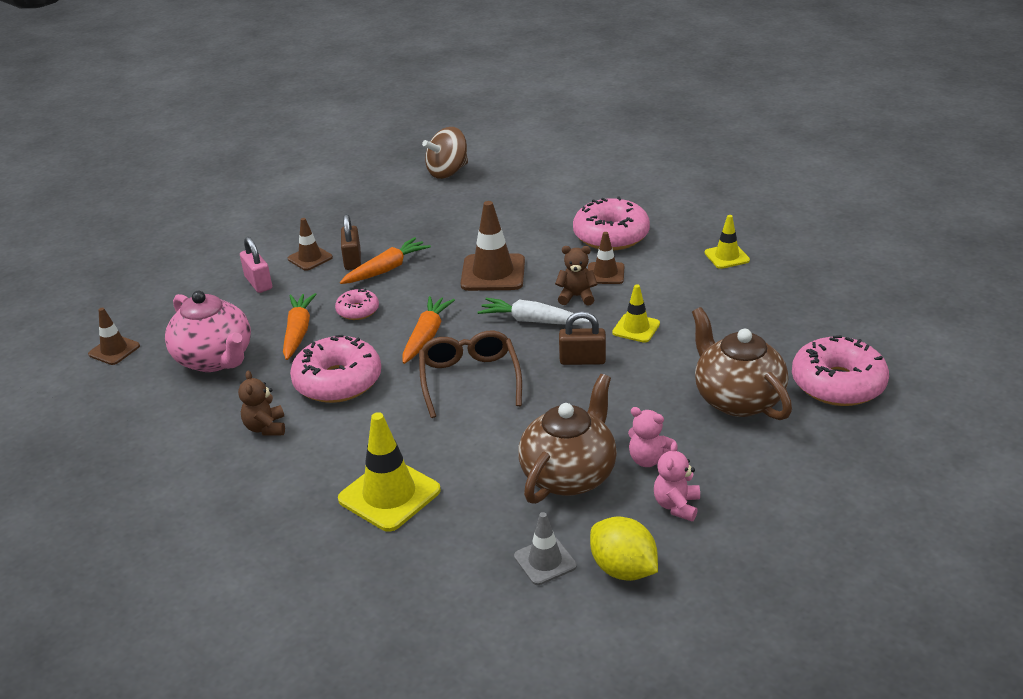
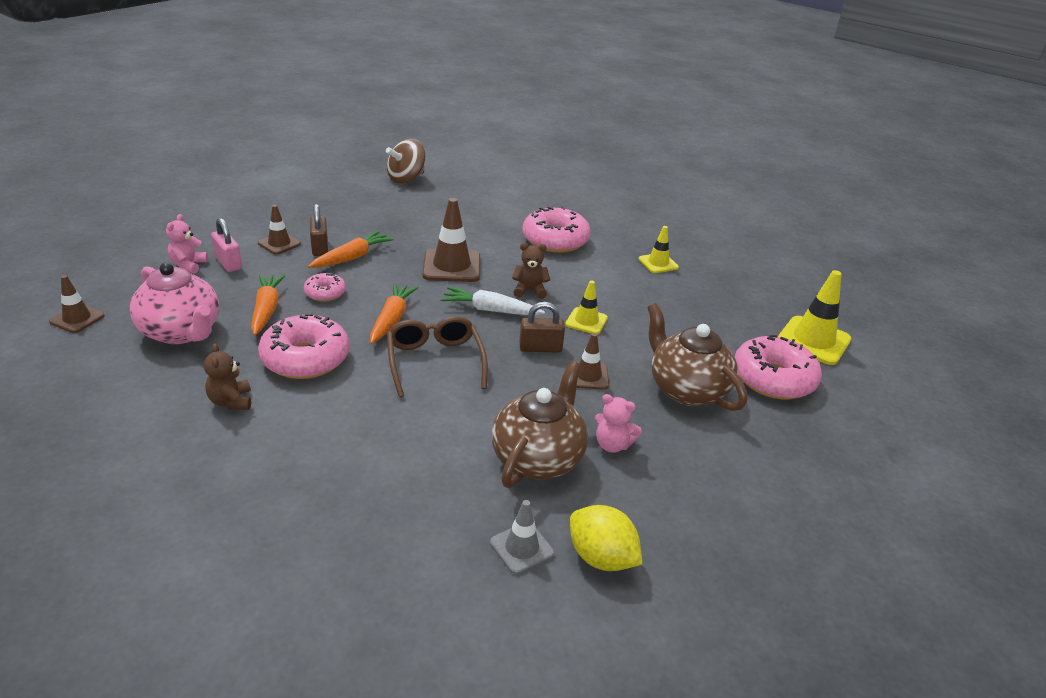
camera: 10 degrees left, 0 degrees up
(389, 495) = (359, 474): yellow traffic cone -> yellow traffic cone (813, 341)
(605, 273) = (553, 272): brown traffic cone -> brown traffic cone (588, 376)
(676, 506) = (645, 492): pink teddy bear -> pink teddy bear (188, 265)

